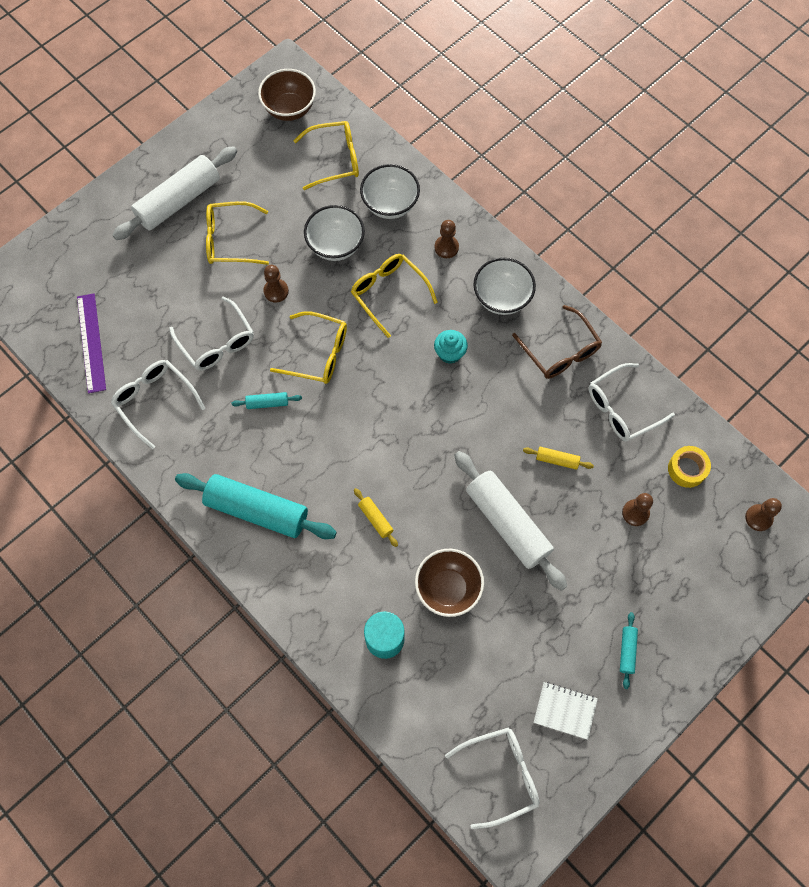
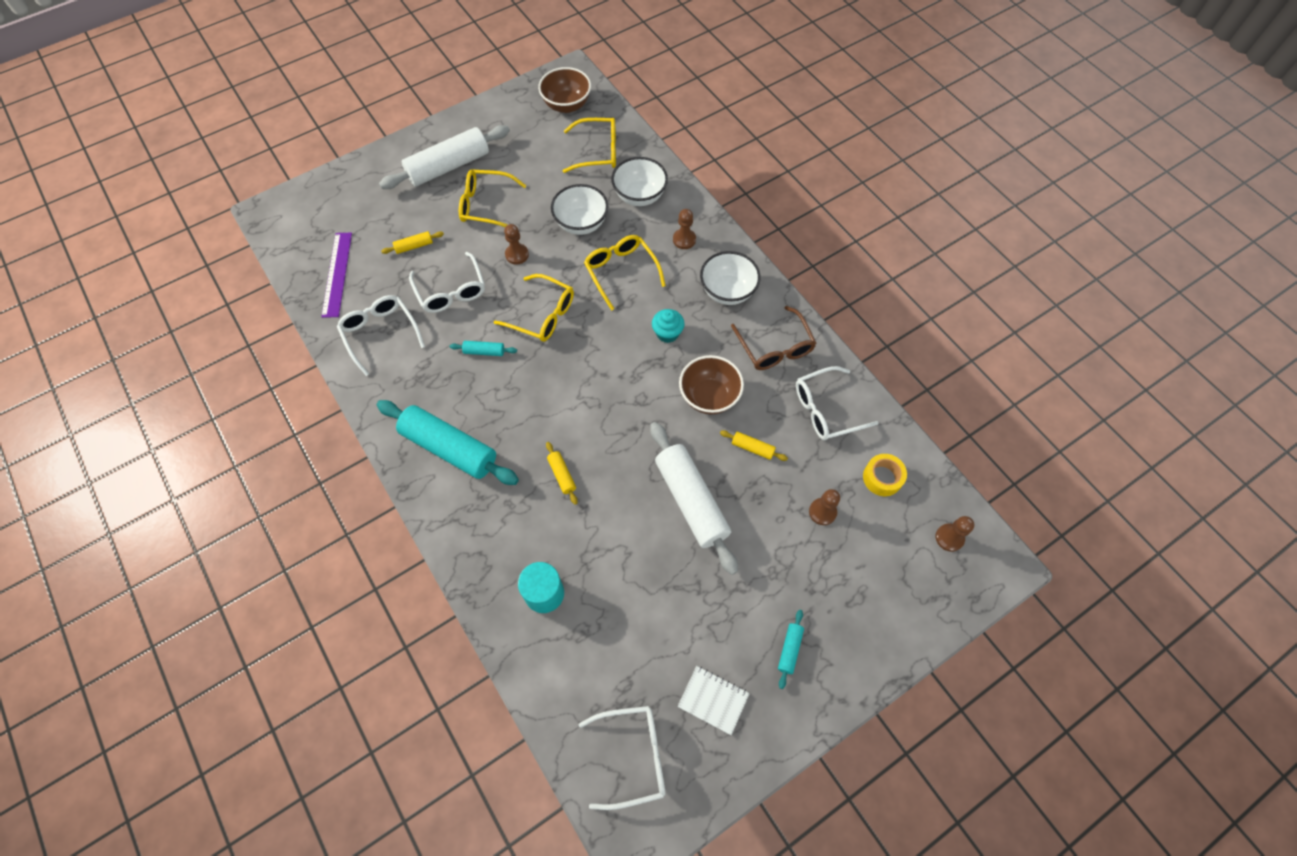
camera: 10 degrees right, 5 degrees down
(165, 298) = (414, 246): none -> yellow rolling pin
(448, 588) = (618, 554): brown bowl -> brown bowl (709, 397)

